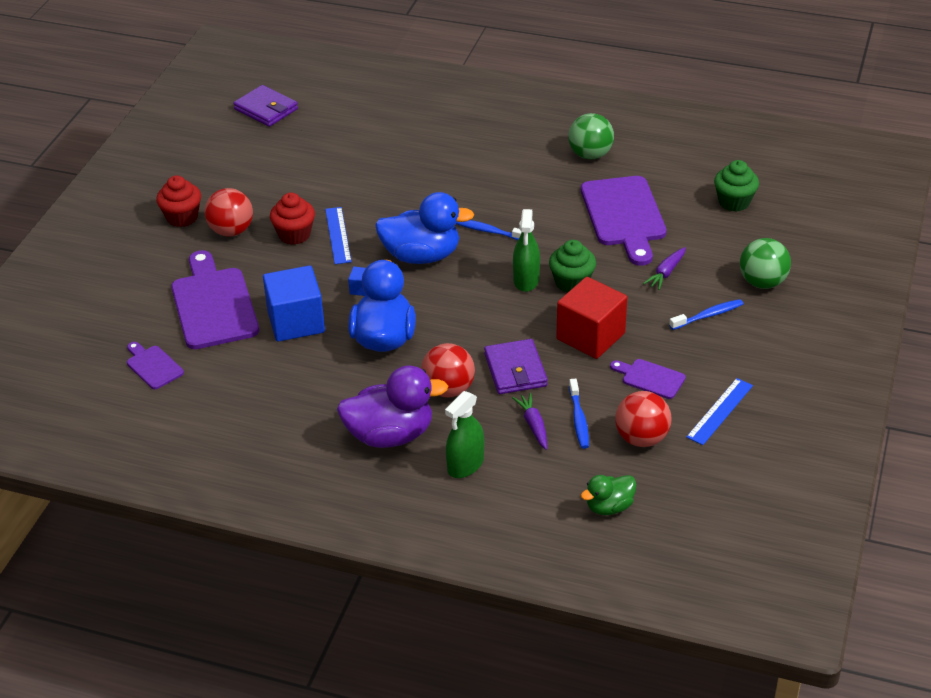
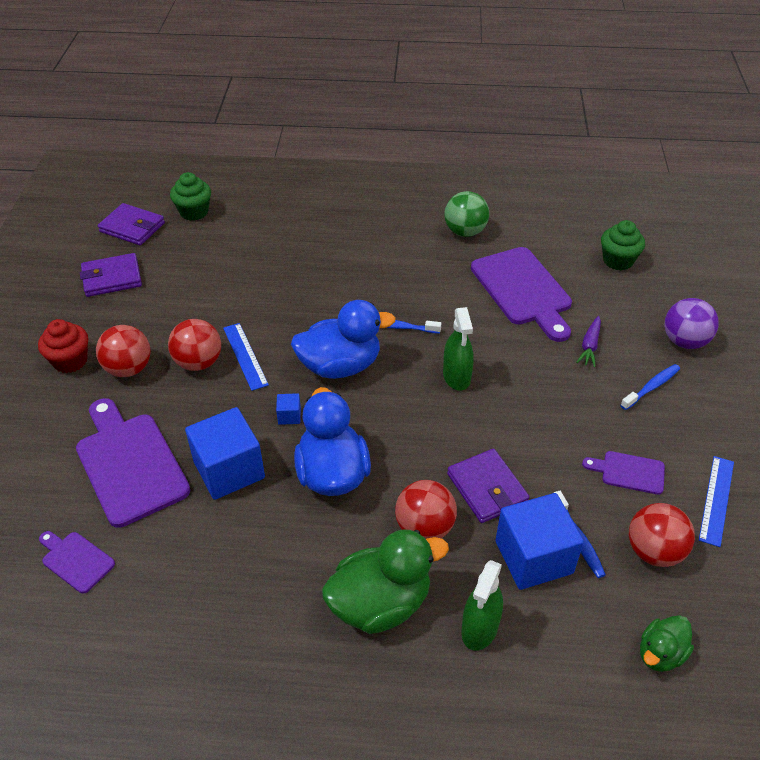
camera: 15 degrees left, 5 degrees up
(235, 152) = (112, 278): none -> purple wallet
(294, 235) = (198, 362): red cupcake -> red ball
(390, 435) = (380, 603): purple duck -> green duck
(533, 425) = (533, 557): purple carrot -> blue cube
(571, 283) = (503, 372): green cupcake -> green cupcake (194, 212)
(590, 336) = (547, 432): red cube -> none
(762, 282) = (684, 341): green ball -> purple ball

